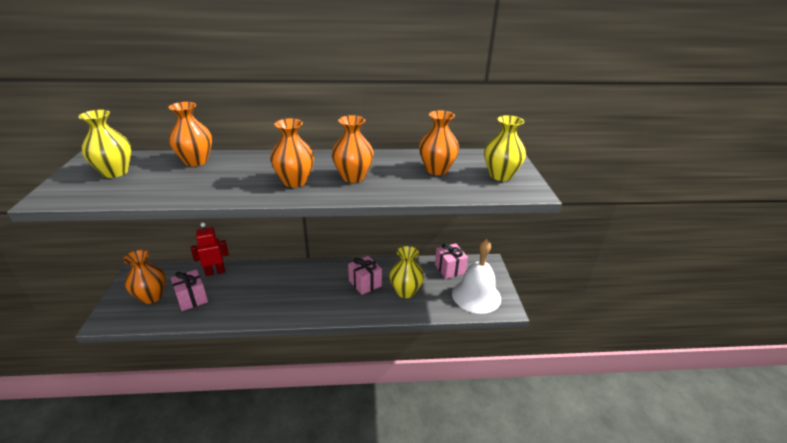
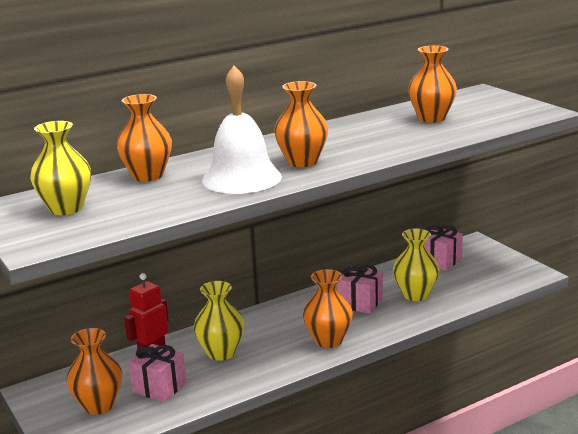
camera: 25 degrees left, 10 degrees down
(353, 177) = (357, 143): orange vase -> orange vase (328, 340)
(476, 295) = (495, 273): white bell -> white bell (241, 178)
(500, 175) = (499, 107): yellow vase -> yellow vase (221, 353)

